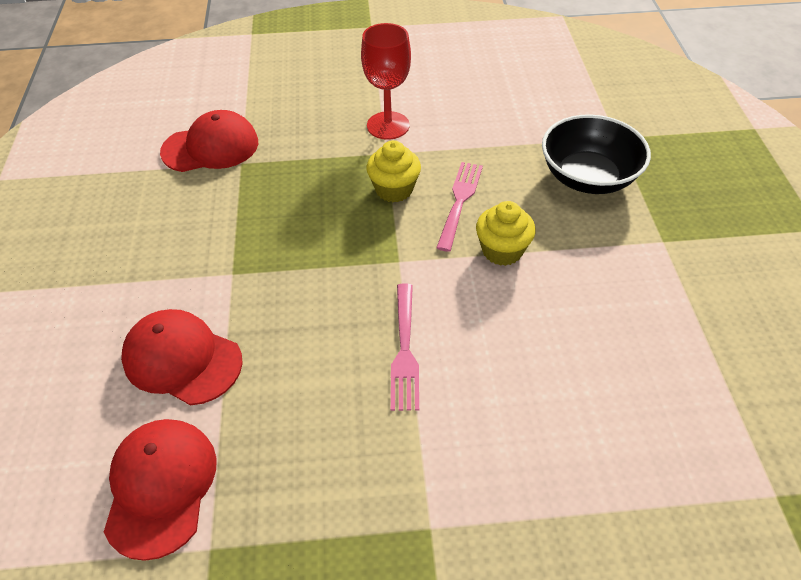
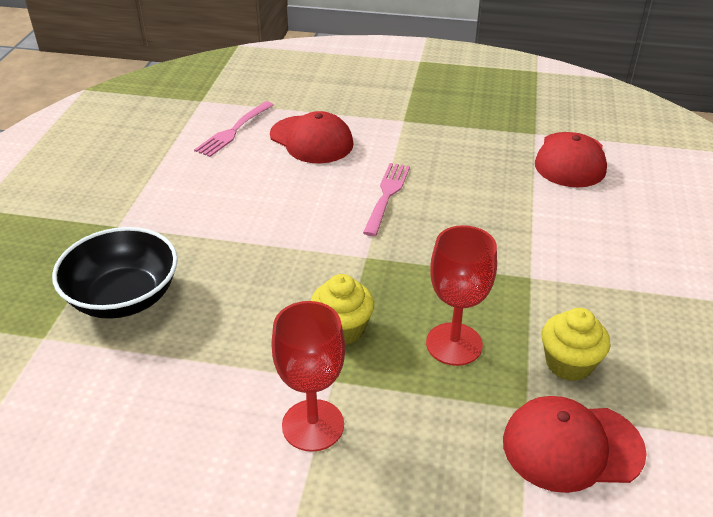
camera: 165 degrees left, 10 degrees down
(182, 359) = (569, 221): red cap -> red cap (311, 140)
(299, 196) = (454, 344): none -> red goblet
(460, 202) = (278, 299): pink fork -> pink fork (234, 130)
(502, 250) = (266, 247): yellow cupcake -> yellow cupcake (569, 363)

